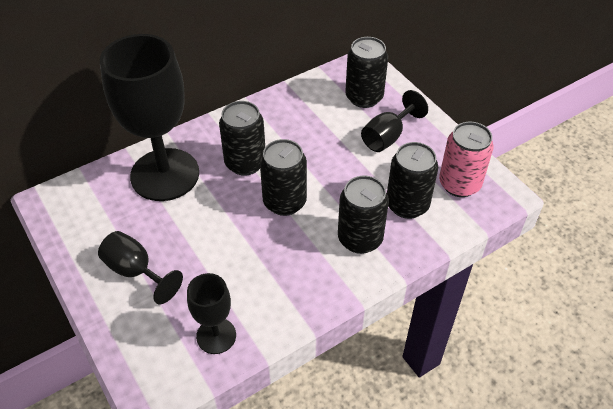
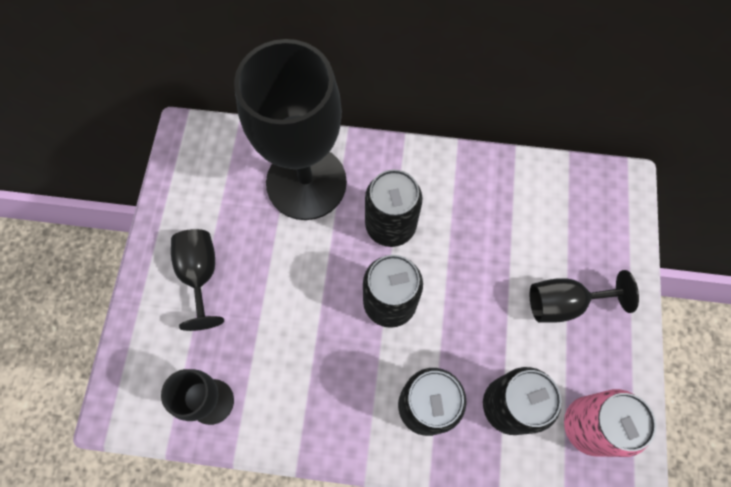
camera: 40 degrees right, 20 degrees up
(364, 97) = (583, 232): black can -> none

